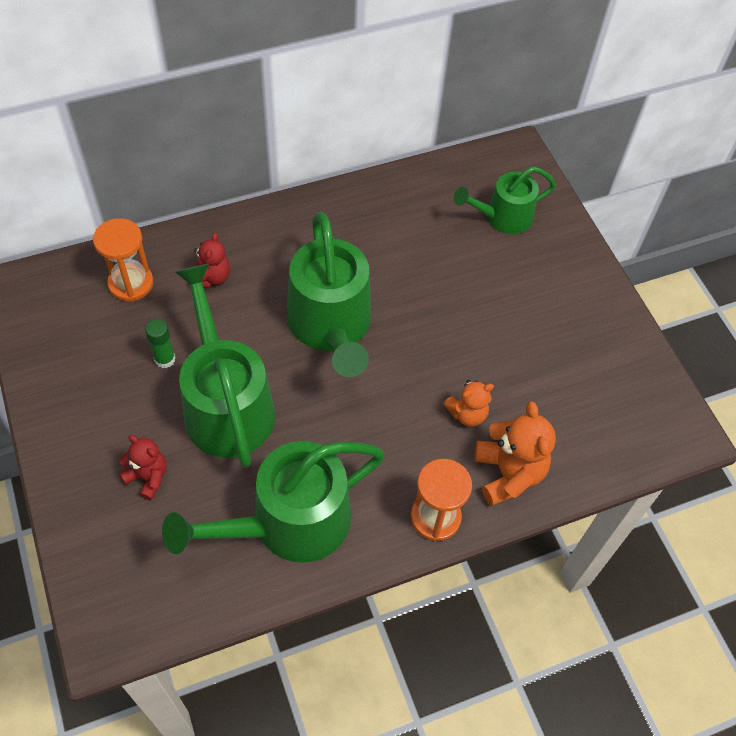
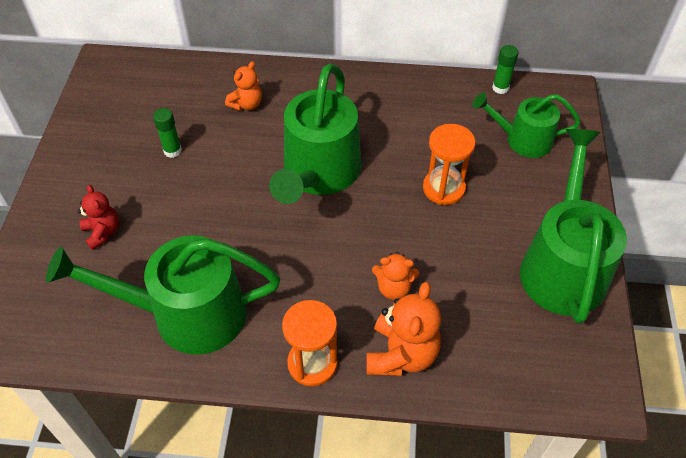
camera: 30 degrees right, 5 degrees down
(131, 283) = (183, 88): orange hourglass -> orange hourglass (443, 188)
(211, 278) = (246, 104): red teddy bear -> orange teddy bear
(226, 404) = (197, 201): green watering can -> green watering can (563, 265)
(454, 168) = (500, 88): none -> green glue stick

